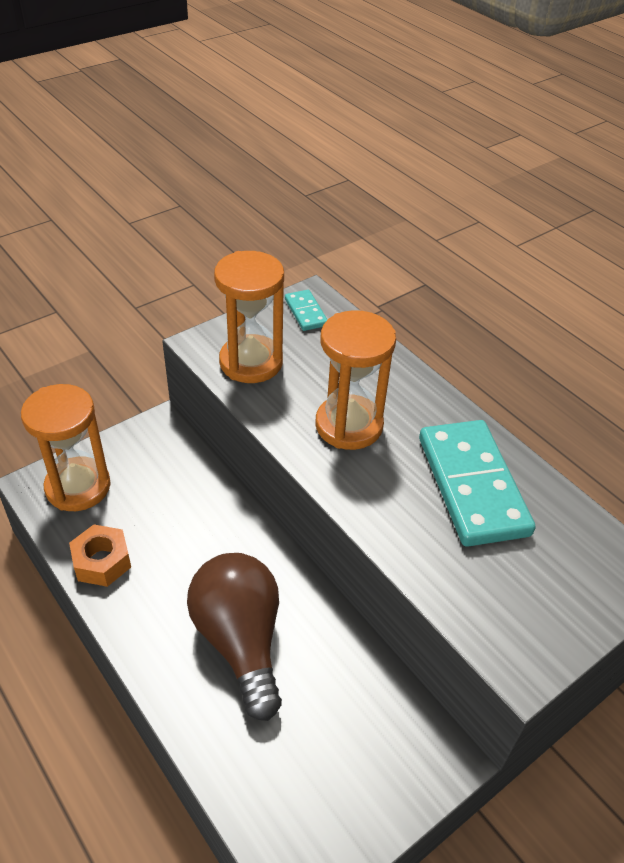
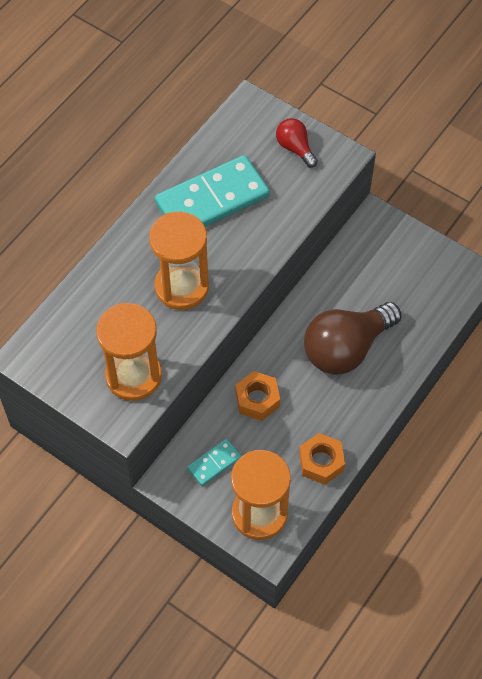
camera: 105 degrees left, 15 degrees up
(213, 524) = (257, 399): none -> orange nut
(306, 312) = (51, 354): turquoise domino -> turquoise domino (214, 463)
(548, 606) = (295, 148): none -> red light bulb

